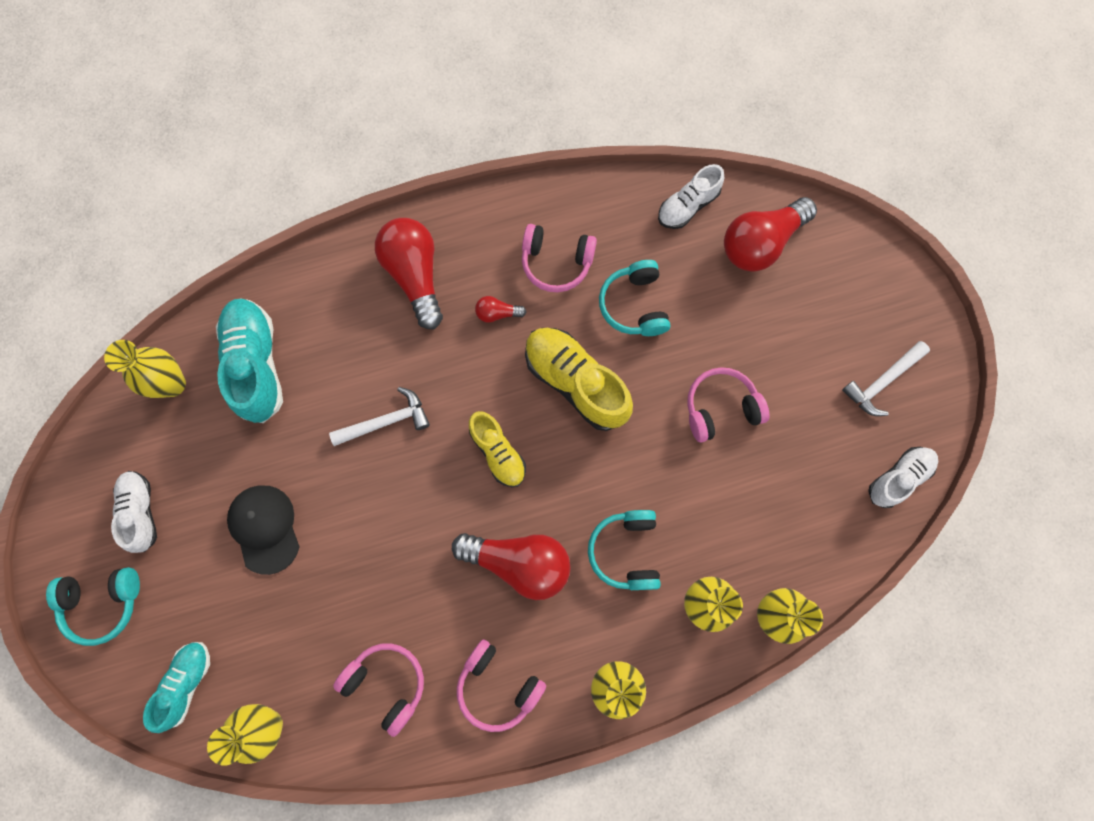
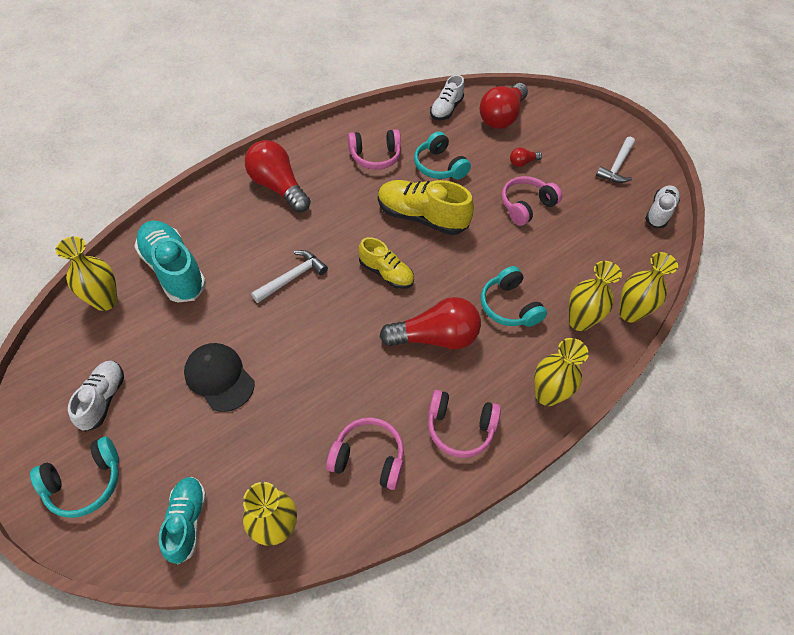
camera: 25 degrees left, 20 degrees down
(141, 512) = (103, 399): white shoe -> white shoe turned 45 degrees clockwise
(497, 313) = (347, 193): red light bulb -> red light bulb (522, 162)

